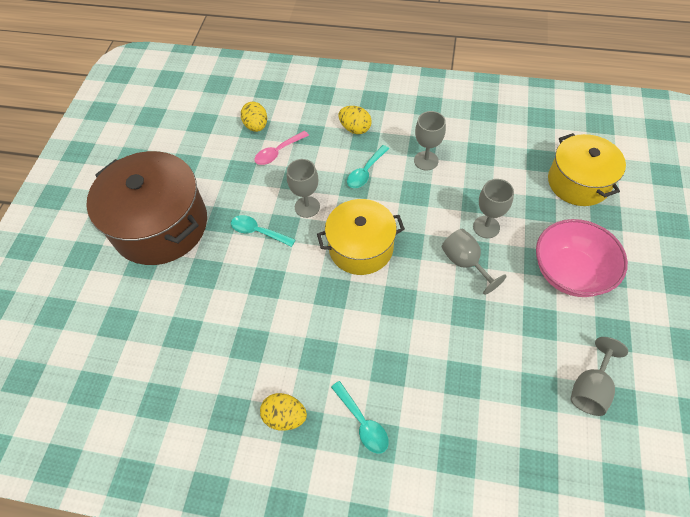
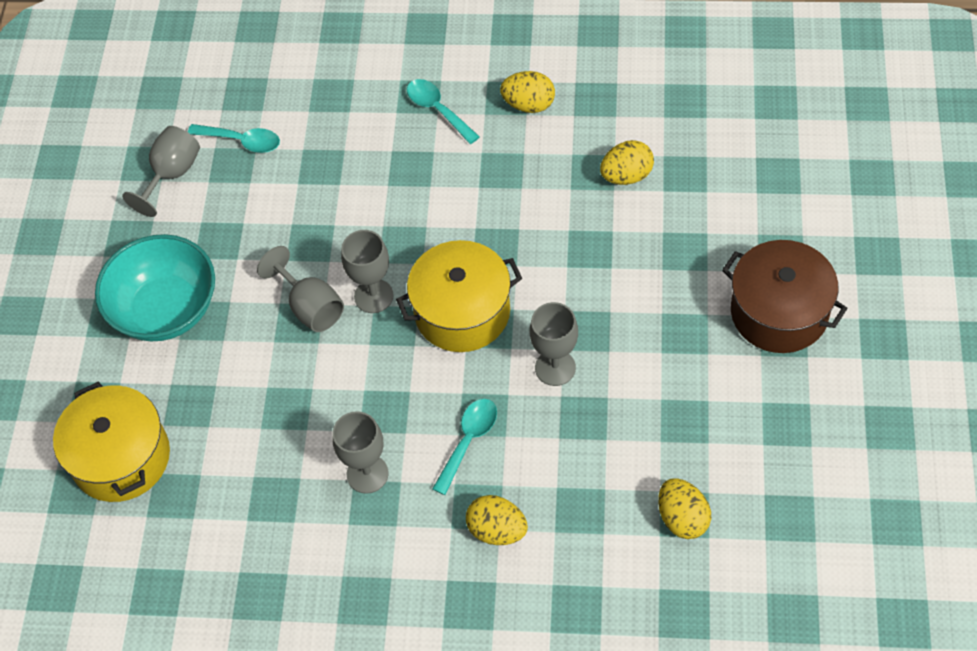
camera: 175 degrees right, 0 degrees up
(160, 225) = (779, 312): brown pot -> brown pot, size x0.65
(225, 336) = (626, 176): none -> yellow egg
(258, 232) = (622, 319): turquoise spoon -> turquoise spoon (242, 141)
(278, 152) = (627, 465): pink spoon -> none
(486, 227) = (276, 364): grey goblet -> grey goblet (373, 296)
(570, 272) = (166, 309): pink bowl -> turquoise bowl

